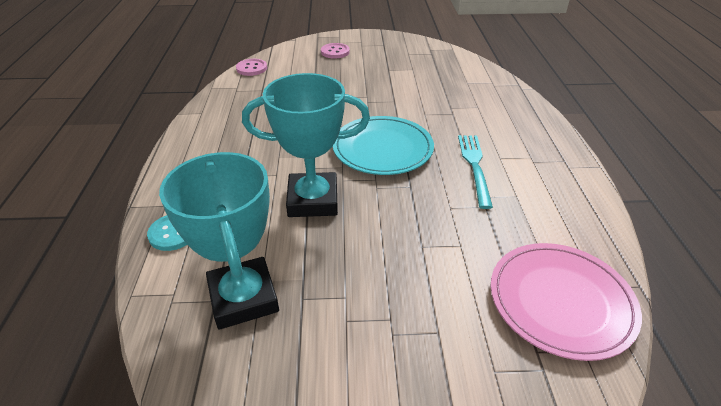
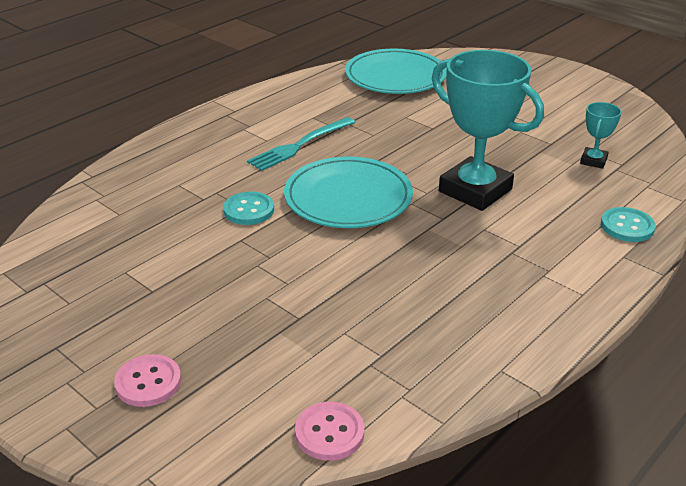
camera: 135 degrees left, 5 degrees down
(243, 298) = (593, 161): turquoise trophy -> turquoise trophy, size x0.45
(418, 114) = (249, 210): none -> turquoise button
(560, 301) = (395, 76): pink plate -> turquoise plate

